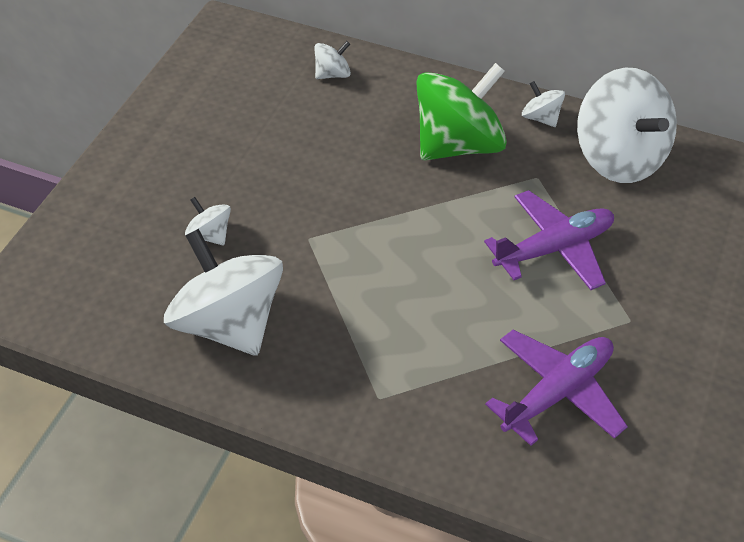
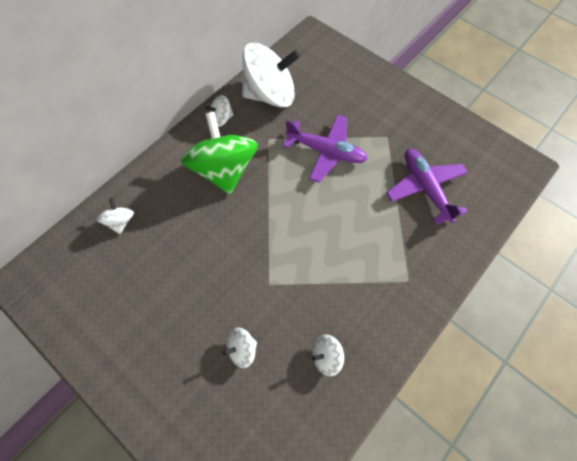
camera: 70 degrees left, 15 degrees up
(228, 323) = (326, 357): white spinning top -> white spinning top, size x0.44
(554, 248) = (326, 151): purple plane -> purple plane turned 120 degrees clockwise

